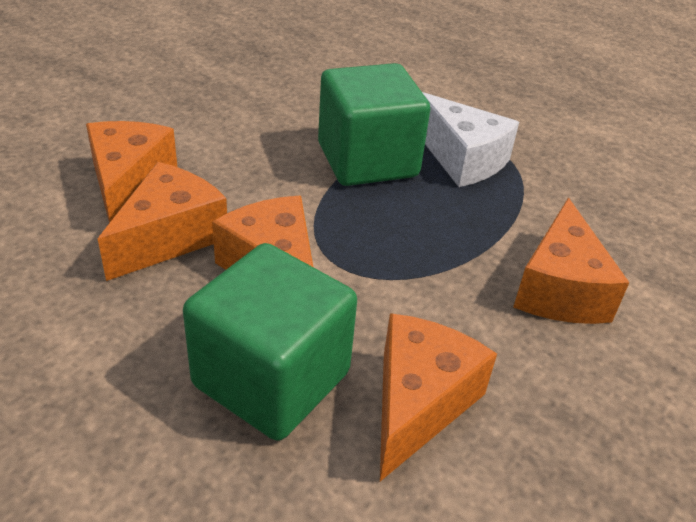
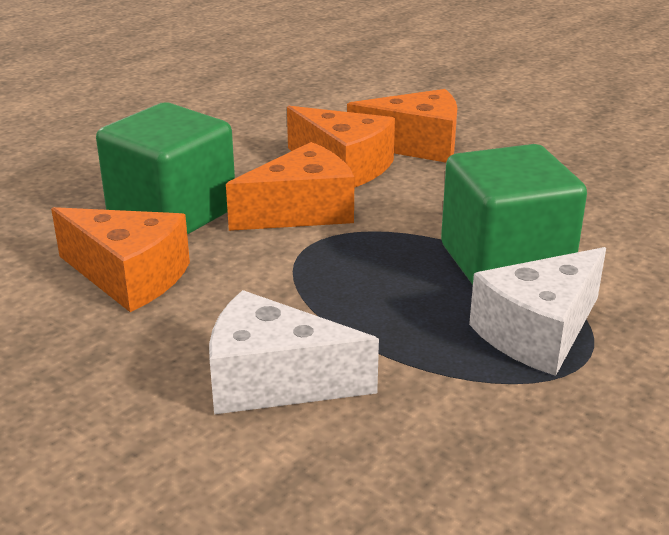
camera: 95 degrees right, 10 degrees down
(560, 289) = (274, 381): orange cheese -> white cheese

